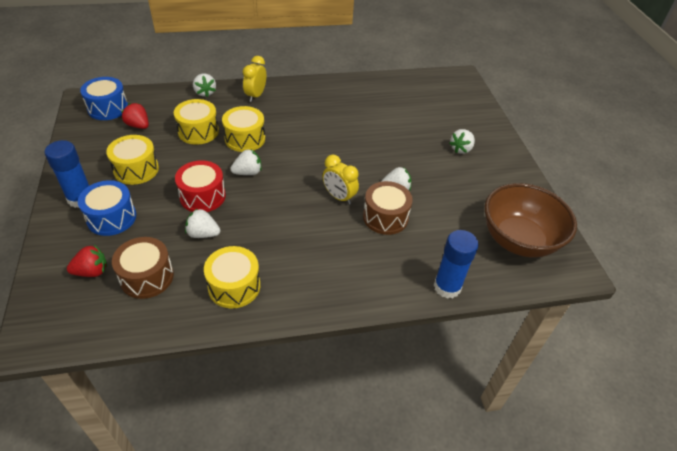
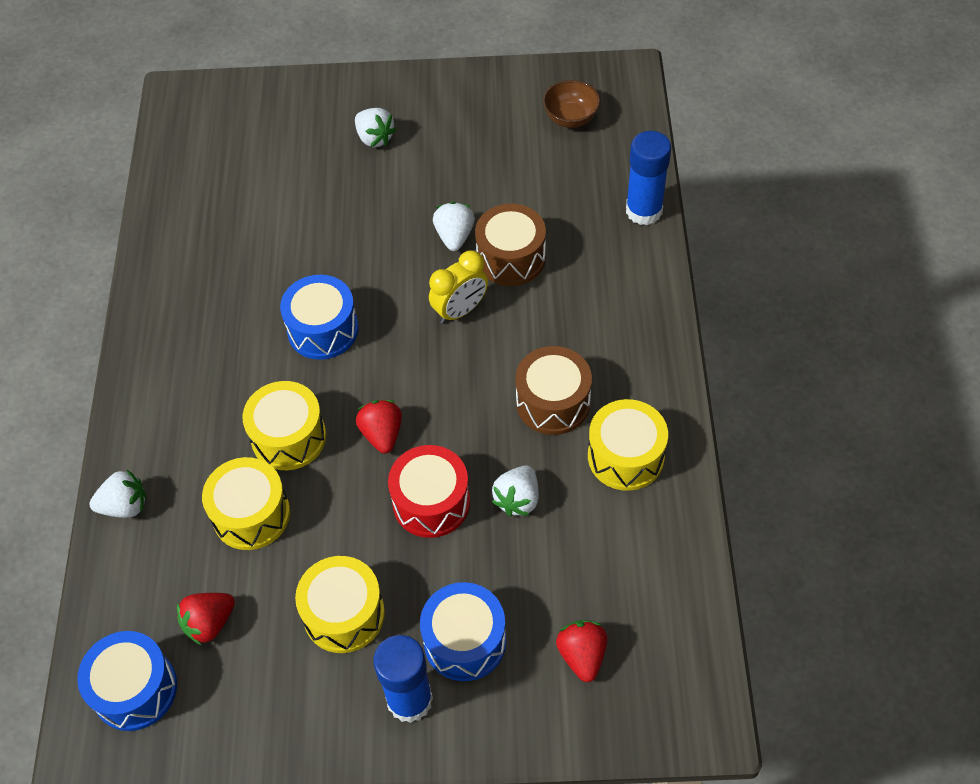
camera: 75 degrees left, 10 degrees up
(147, 277) = (599, 574): brown drum -> brown drum (553, 402)
(248, 172) = (382, 434): white strawberry -> red strawberry
(255, 95) = (158, 416): yellow clock -> none
(316, 143) = (323, 329): none -> blue drum
(518, 240) = (571, 118): brown bowl -> brown bowl, size x0.48

